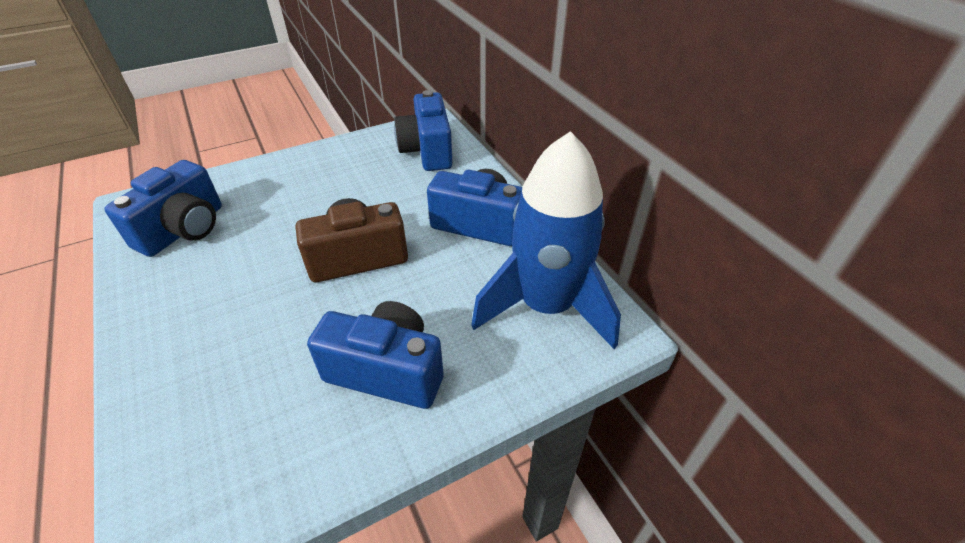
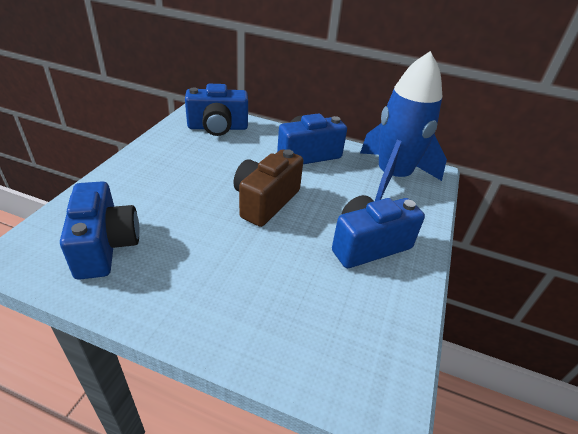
camera: 45 degrees left, 5 degrees down
(427, 151) = (218, 127): blue camera -> blue camera turned 45 degrees counterclockwise

